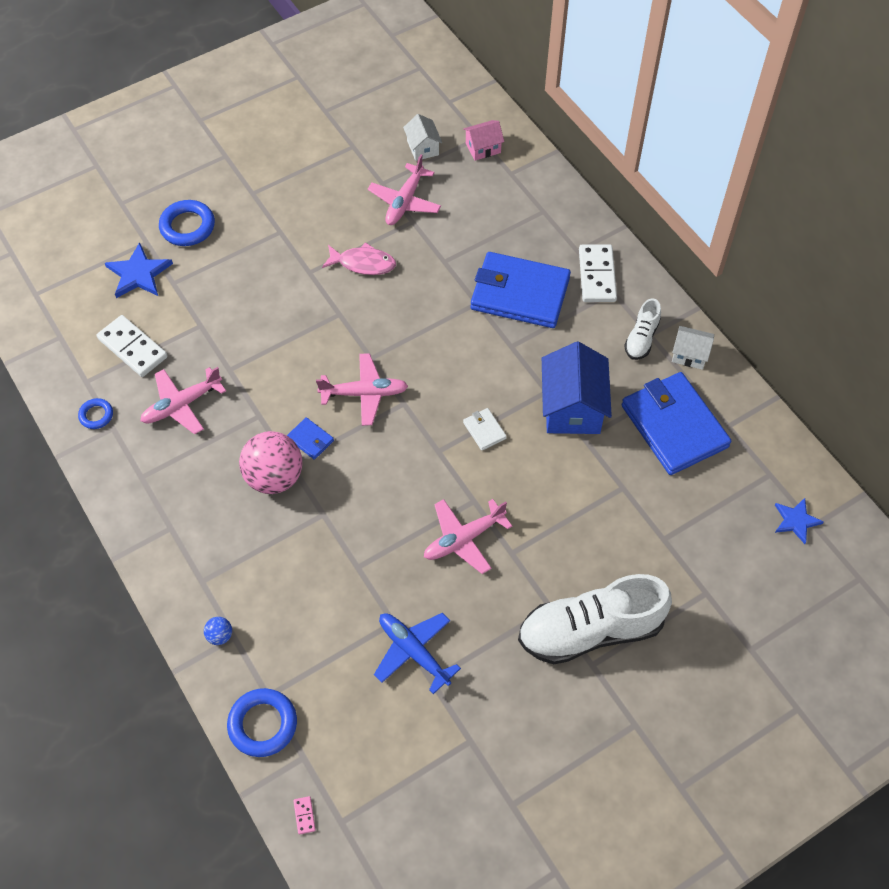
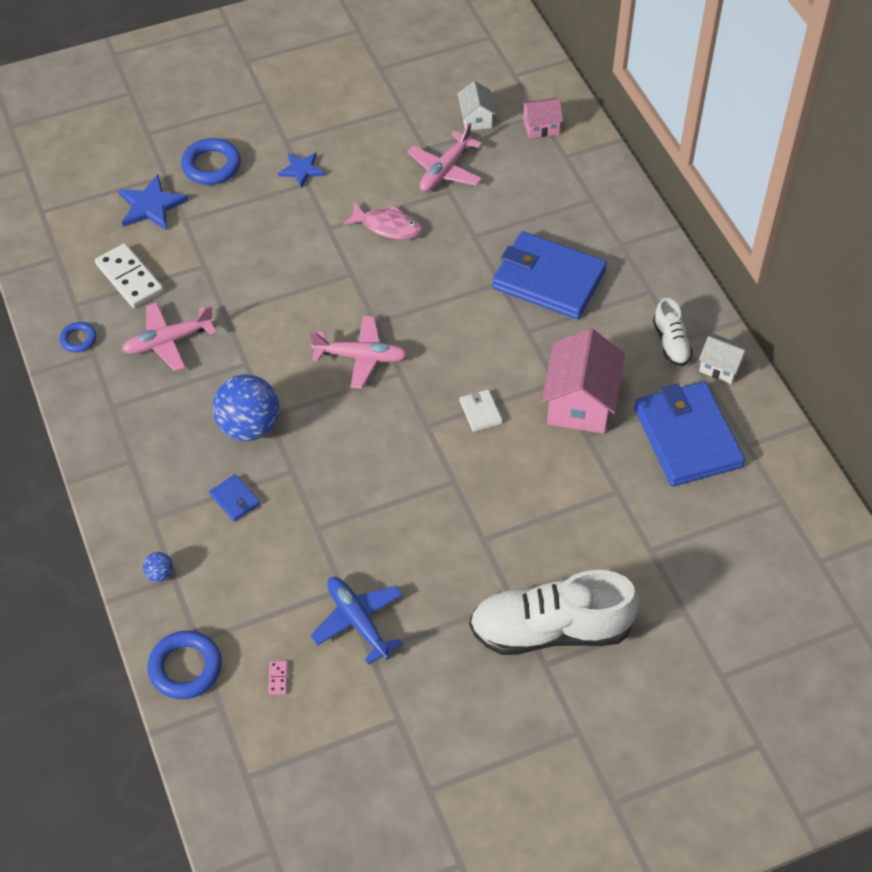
camera: 10 degrees right, 5 degrees down
(274, 477) = (249, 426): pink ball -> blue ball
(304, 815) = (209, 764): pink domino -> pink domino (278, 678)
(310, 440) = (294, 395): blue wallet -> blue wallet (235, 499)
(463, 539) = (434, 518): pink plane -> none
(572, 407) = (580, 402): blue house -> pink house
(597, 275) = (636, 272): white domino -> none
(641, 338) = (671, 343): white shoe -> white shoe turned 45 degrees counterclockwise
(796, 521) = (800, 553): blue star -> blue star (301, 170)

